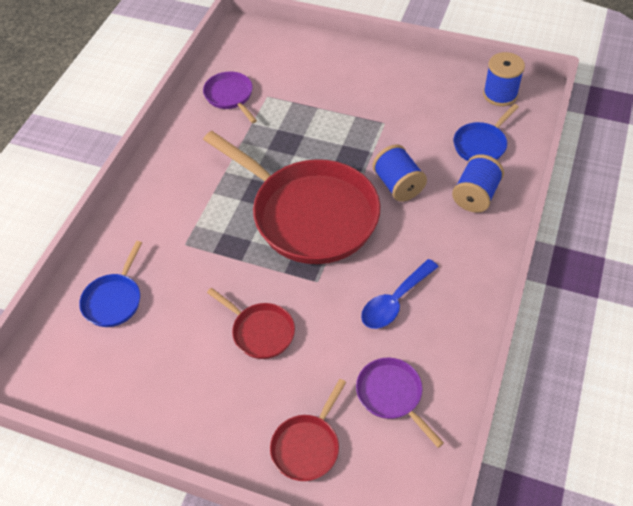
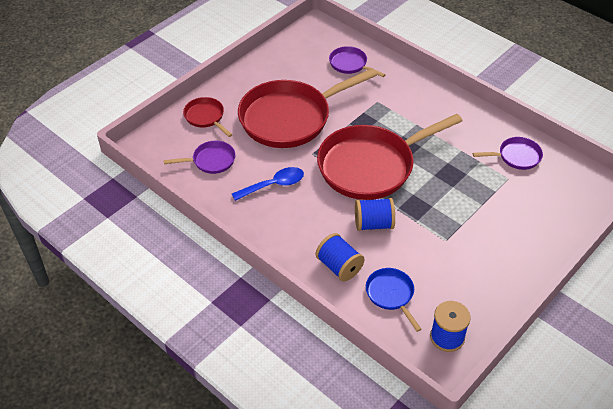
camera: 110 degrees right, 5 degrees down
(114, 300) = (350, 64): blue pan -> purple pan
(260, 331) = (290, 118): red pan -> red pan, size x2.22
(395, 301) = (273, 185): blue spoon -> blue spoon turned 90 degrees clockwise

